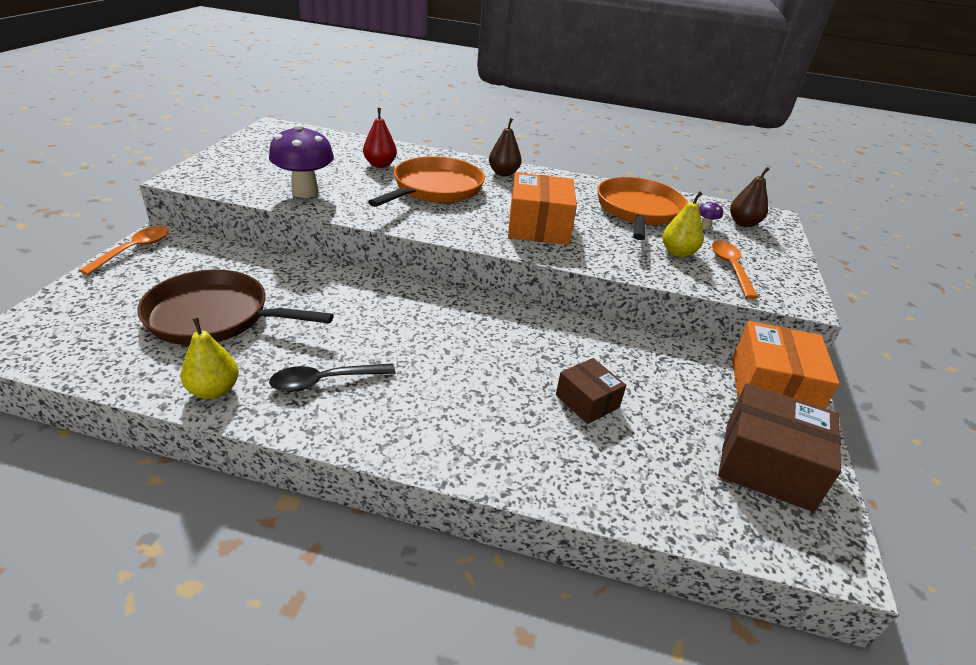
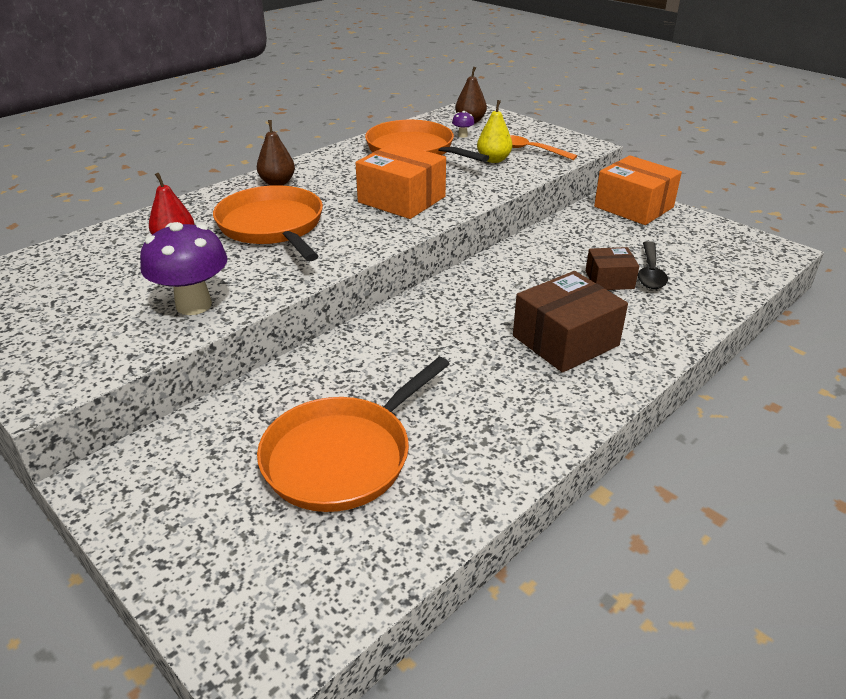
camera: 55 degrees left, 0 degrees up
(134, 250) = (111, 507): orange spoon -> none
(214, 316) = (342, 456): brown pan -> orange pan
(214, 390) = (483, 478): yellow pear -> none
(324, 381) = (510, 402): black spoon -> black spoon (650, 272)
(767, 464) = (703, 239): brown box -> brown box (565, 340)

